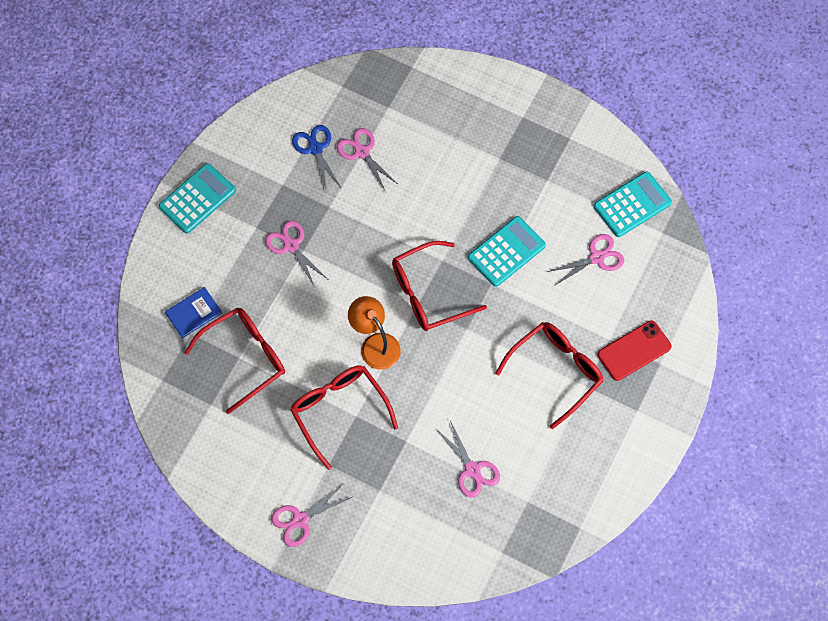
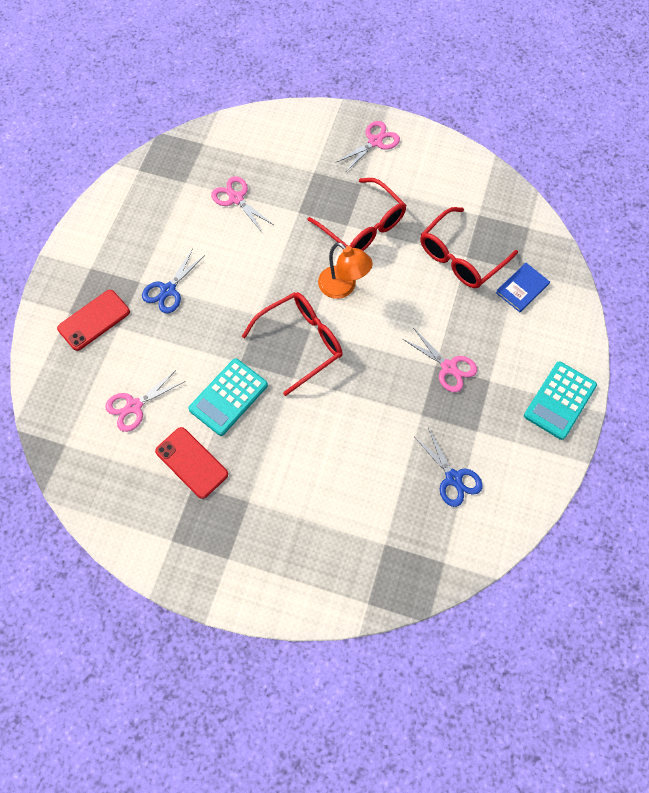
camera: 170 degrees right, 0 degrees up
(362, 152) = (401, 482): pink scissors -> none
(546, 198) = (192, 462): none -> red phone
(556, 371) = (168, 290): red glasses -> blue scissors
(632, 205) = (98, 471): turquoise calculator -> none

